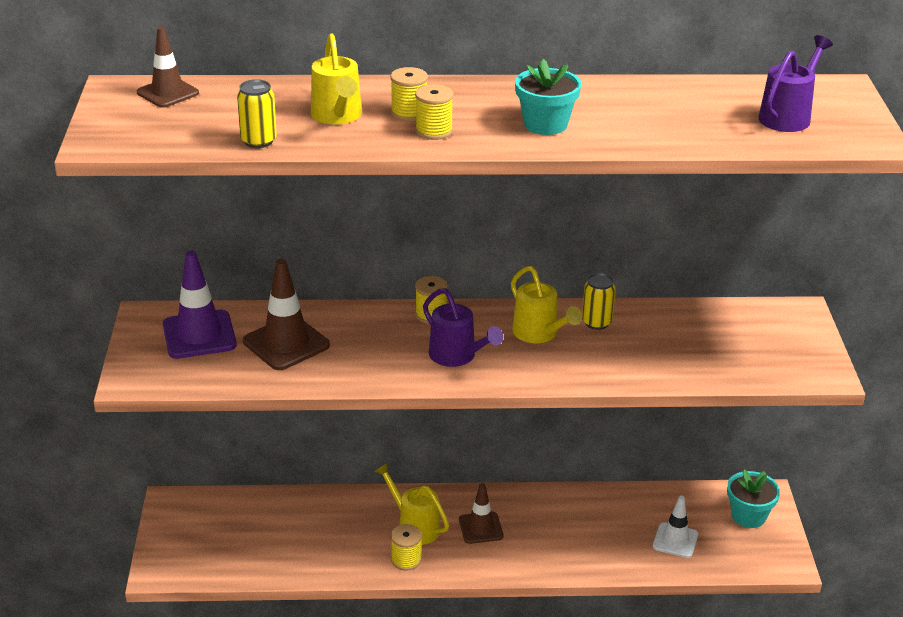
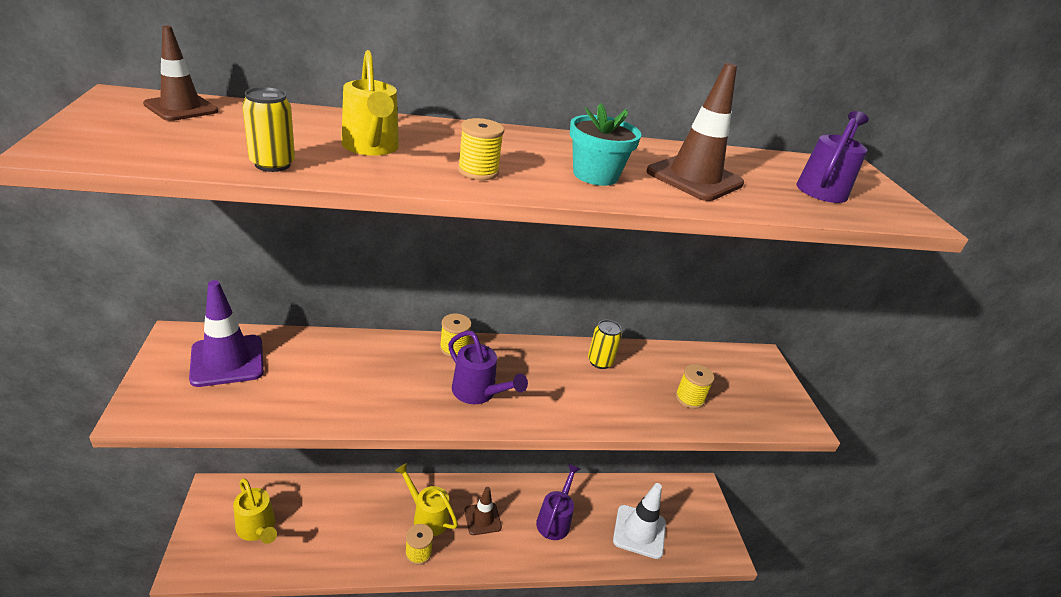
camera: 10 degrees left, 0 degrees up
(286, 343) = (314, 373): brown traffic cone -> brown traffic cone (694, 178)
(409, 113) = (450, 151): yellow spool -> yellow spool (689, 398)
(539, 334) = (551, 371): yellow watering can -> yellow watering can (257, 529)
(569, 529) = (555, 520): none -> purple watering can
(675, 540) = (639, 531): white traffic cone -> white traffic cone, size x1.53
(748, 516) = (691, 507): turquoise flower pot -> none

